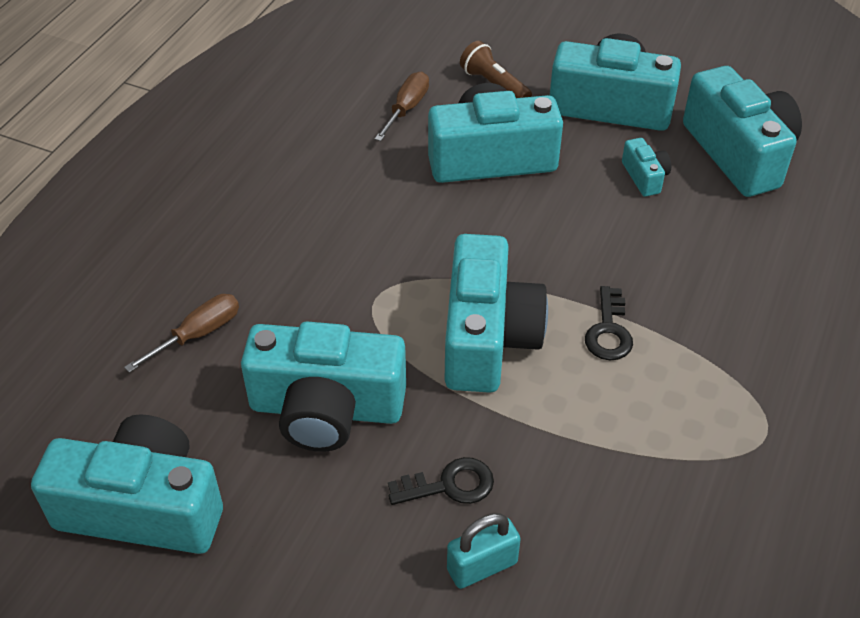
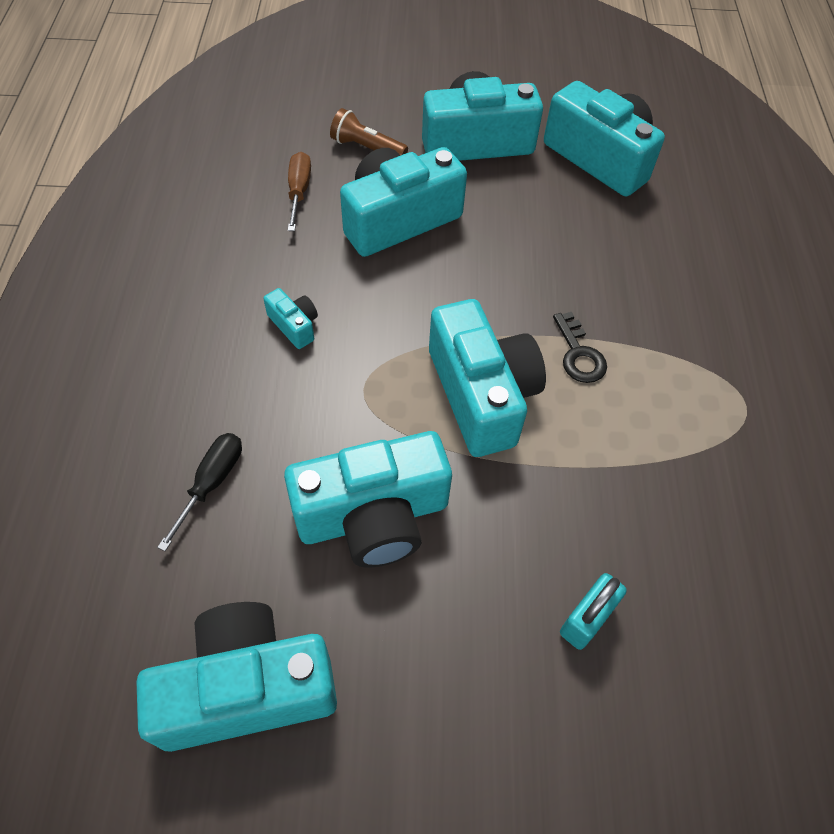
camera: 25 degrees left, 10 degrees up
(198, 334) = (211, 483): brown screwdriver -> black screwdriver
(449, 485) = (520, 551): black key -> none
(644, 177) = (536, 201): turquoise camera -> turquoise camera (294, 325)

